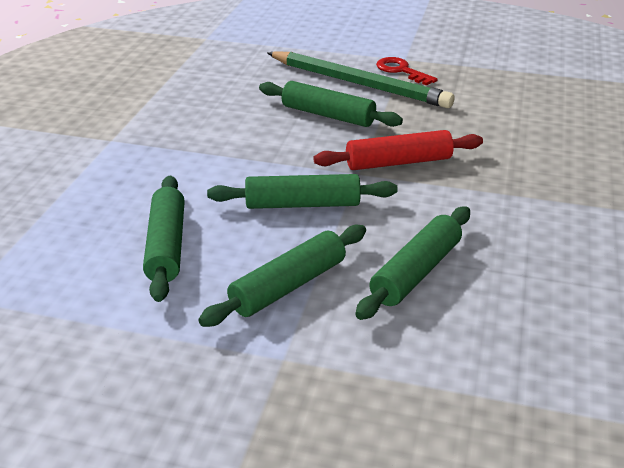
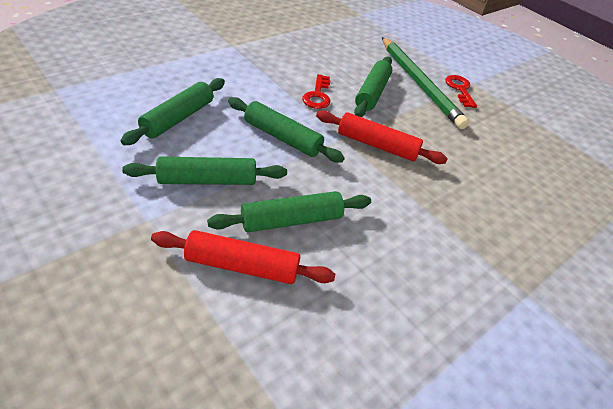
camera: 30 degrees right, 10 degrees up
(279, 145) = (317, 95): none -> red key
(328, 115) = (372, 93): green rolling pin -> green rolling pin turned 45 degrees clockwise
(429, 337) = (242, 266): none -> red rolling pin

